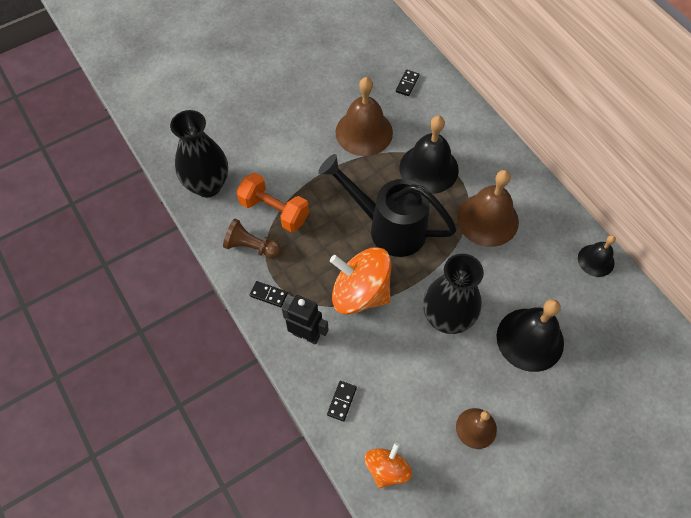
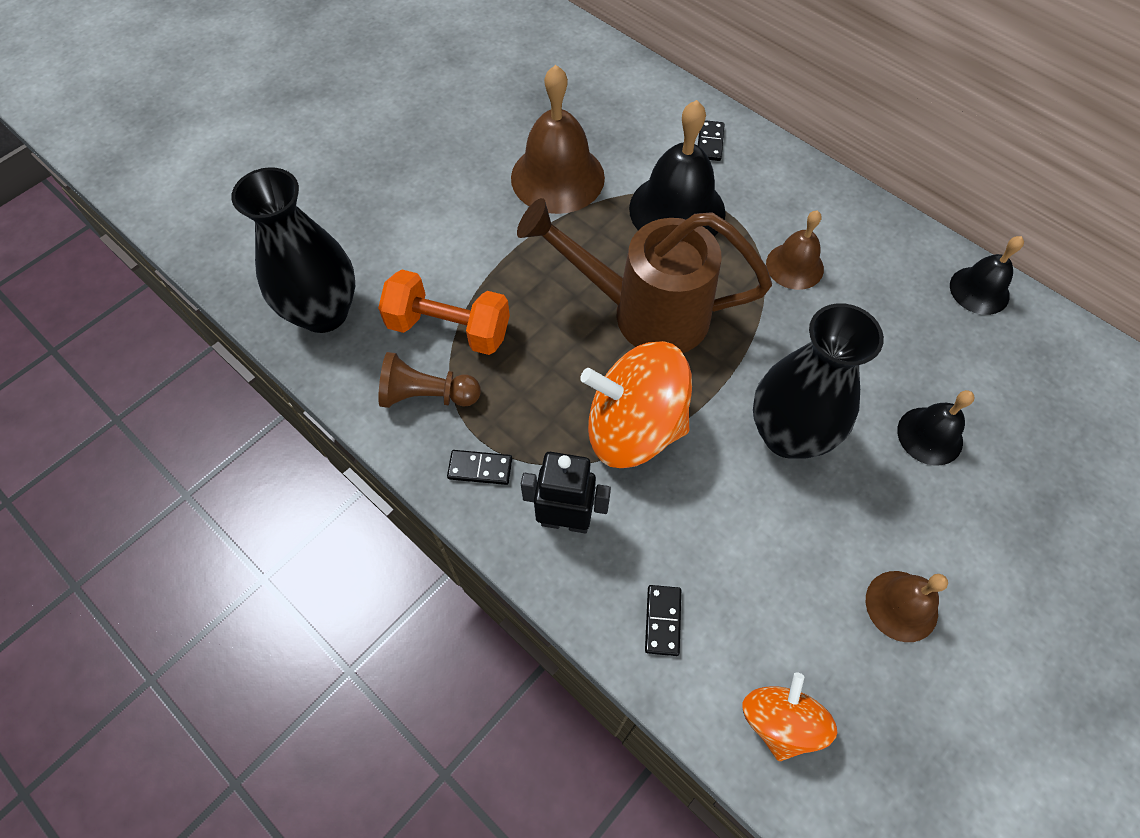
camera: 15 degrees left, 0 degrees up
(388, 227) = (643, 312): black watering can -> brown watering can
(407, 84) = (601, 94): black domino -> black domino (710, 142)
(487, 219) = (794, 266): brown bell -> brown bell, size x0.57
(530, 339) = (930, 435): black bell -> black bell, size x0.57

